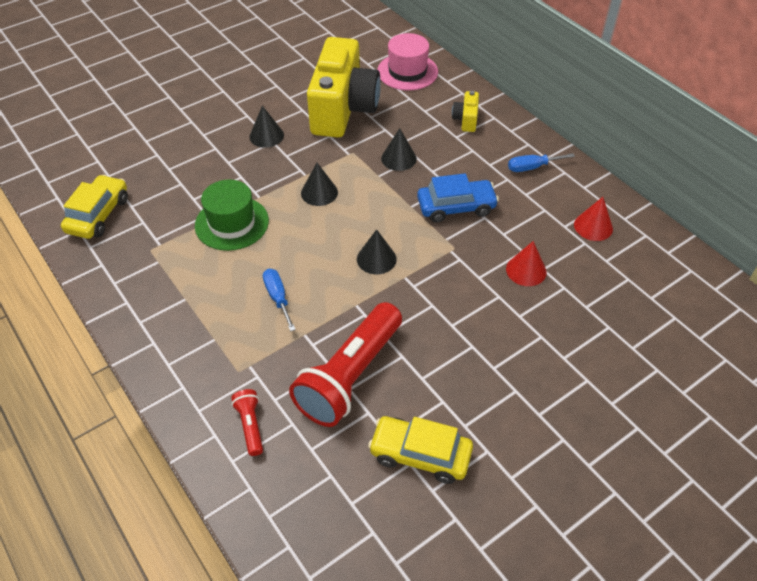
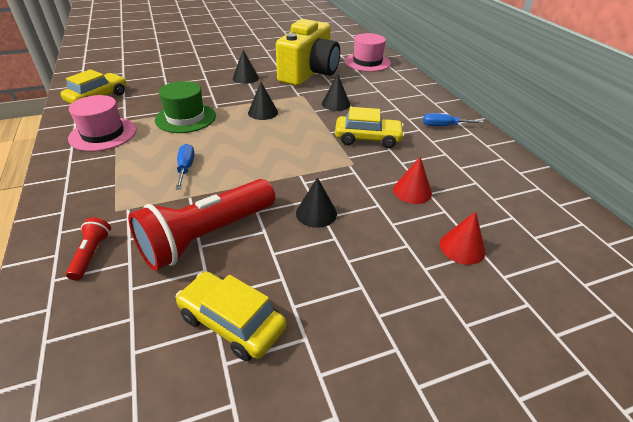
camera: 15 degrees right, 10 degrees down
(149, 272) = (103, 134): none -> pink hat
(376, 259) = (282, 158): black cone -> black cone (316, 213)
(456, 207) = (367, 139): blue car -> yellow car
(466, 120) = (400, 91): yellow camera -> none
(593, 226) = (487, 172): red cone -> red cone (462, 247)

